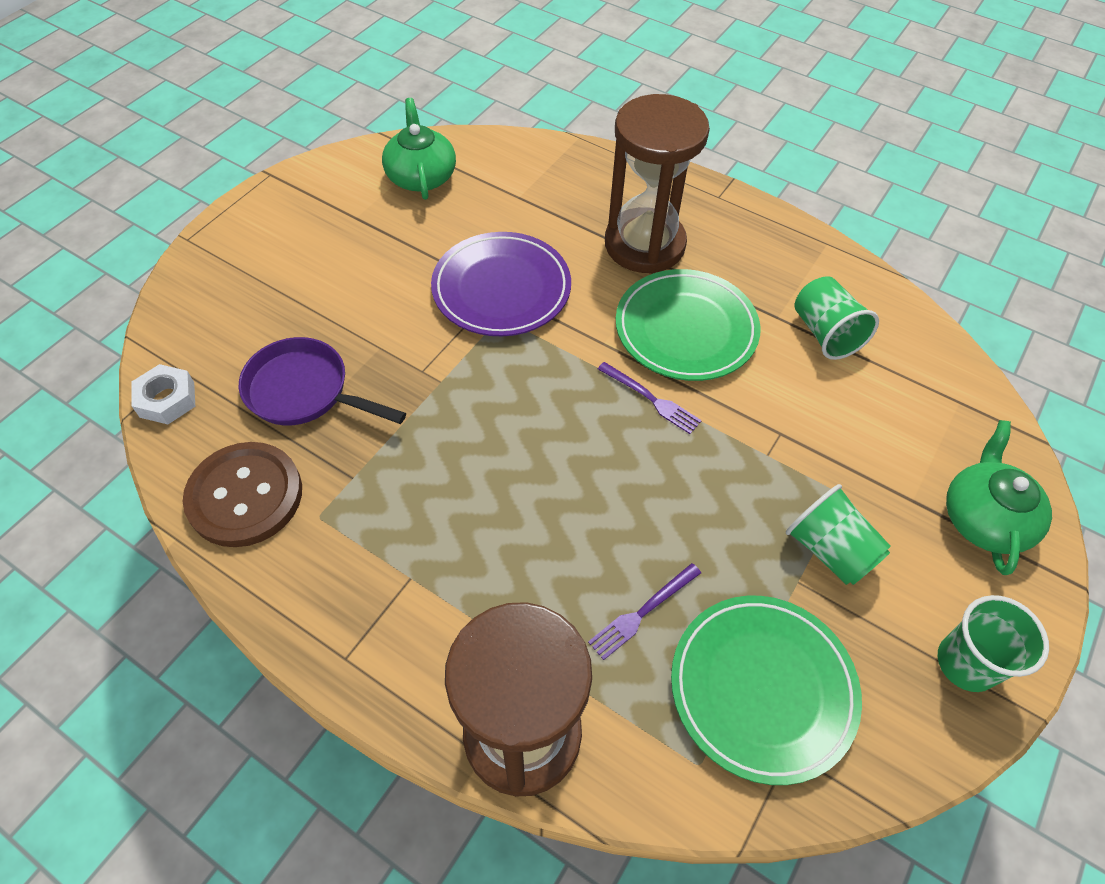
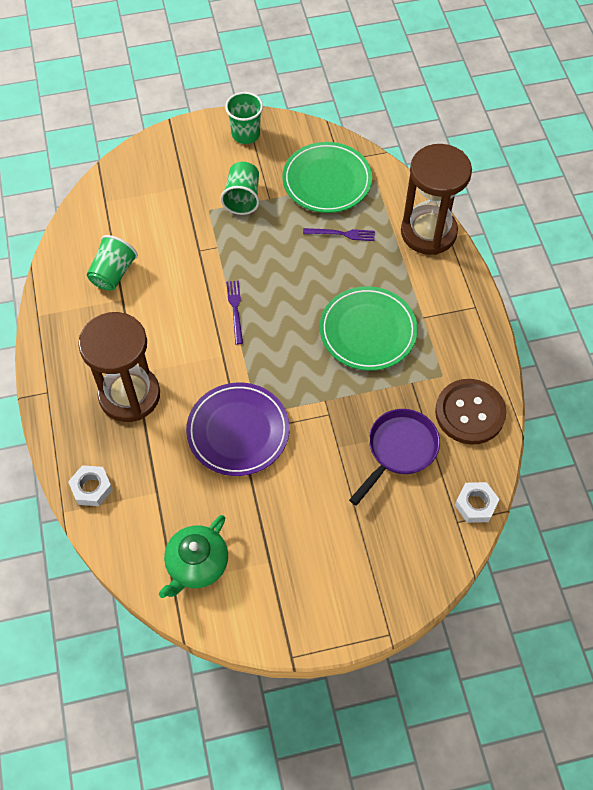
camera: 135 degrees left, 5 degrees up
(305, 391) = (399, 450): purple pan -> purple pan turned 120 degrees counterclockwise
(578, 164) = (91, 488): none -> white nut
(686, 329) = (174, 329): green plate -> green plate (368, 331)
(984, 518) = (168, 161): green teapot -> none

